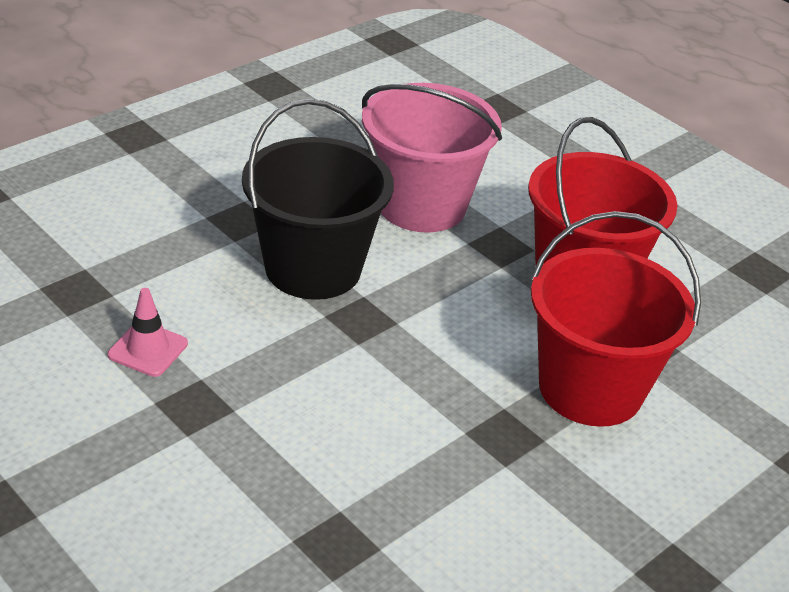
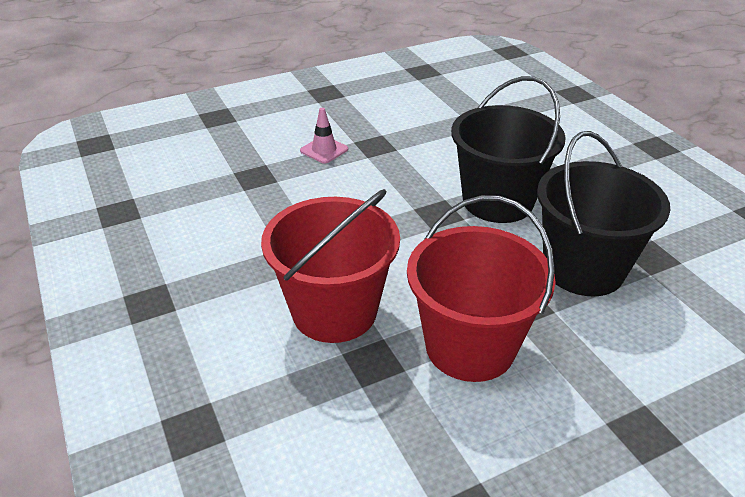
camera: 110 degrees right, 0 degrees up
(148, 349) = (425, 135): pink traffic cone -> pink traffic cone (324, 150)
(421, 205) = (583, 269): pink bucket -> black bucket

